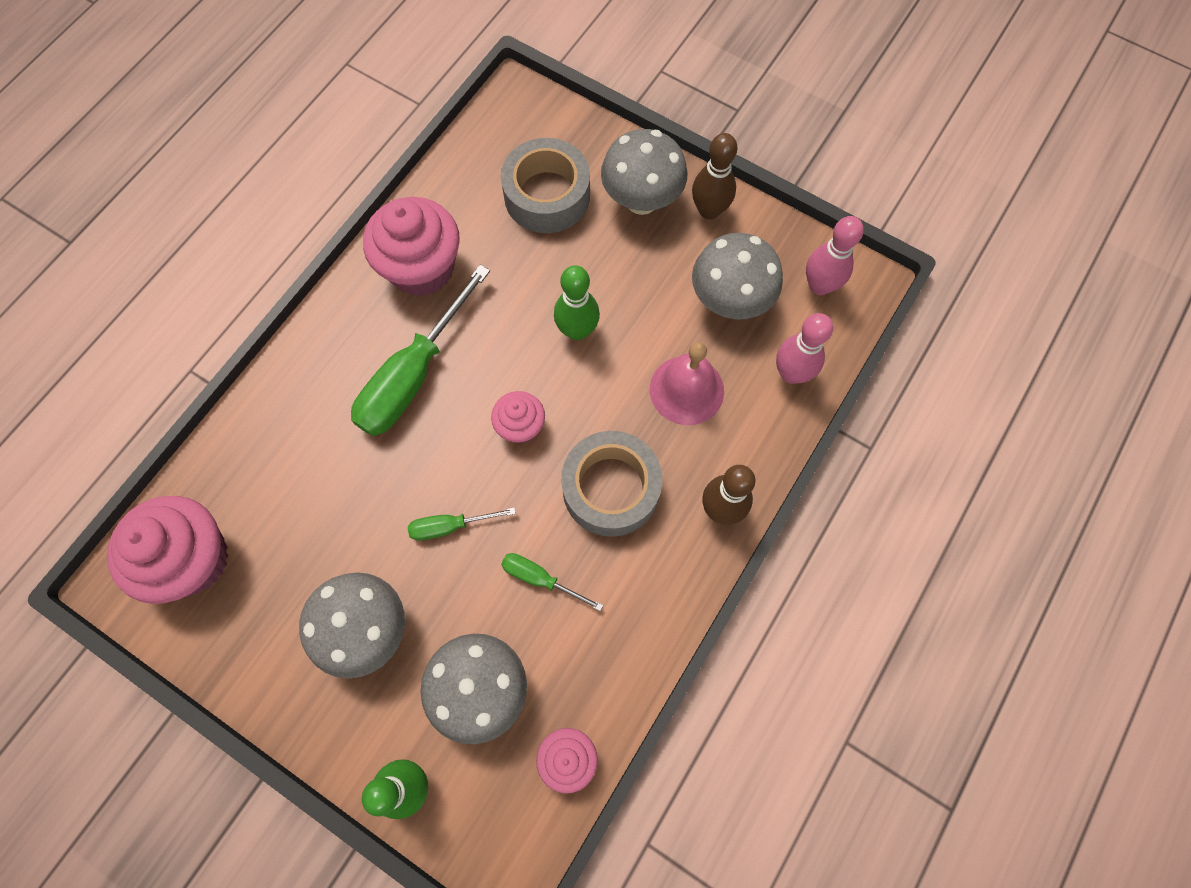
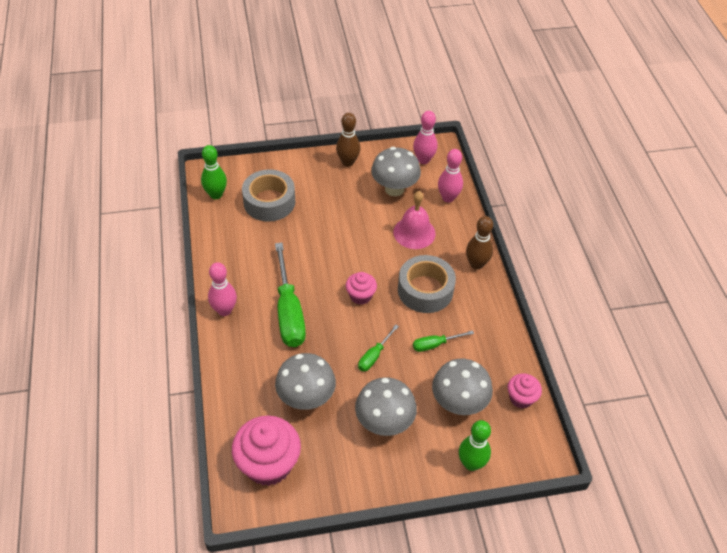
camera: 45 degrees left, 20 degrees down
(345, 310) = (224, 310): none -> pink bowling pin
(422, 268) = (243, 268): pink cupcake -> none
(577, 330) = (343, 243): green bowling pin -> green bowling pin (216, 195)
(641, 200) = (314, 177): grey mushroom -> grey mushroom (306, 398)

